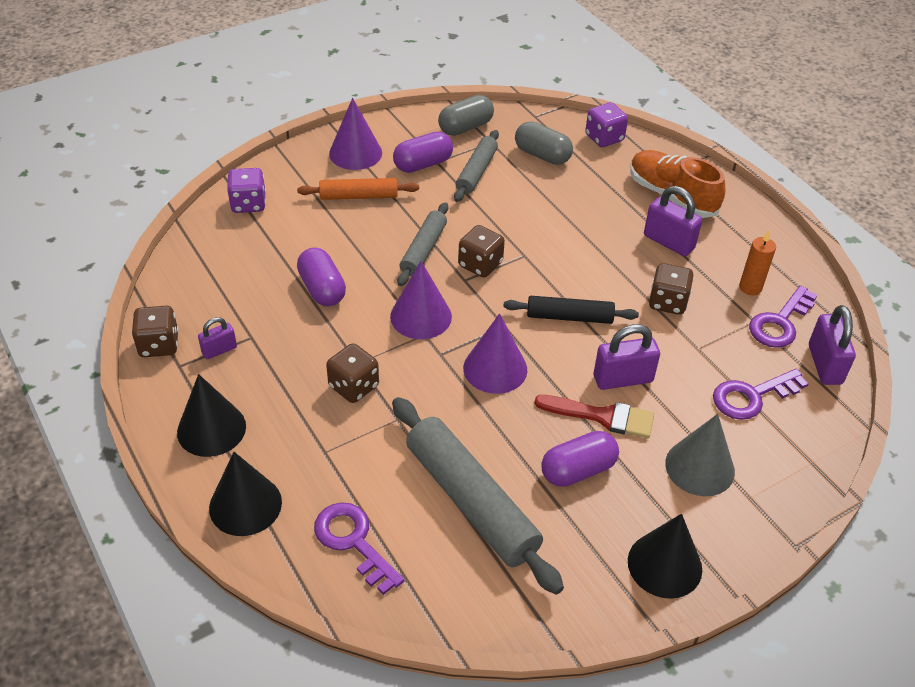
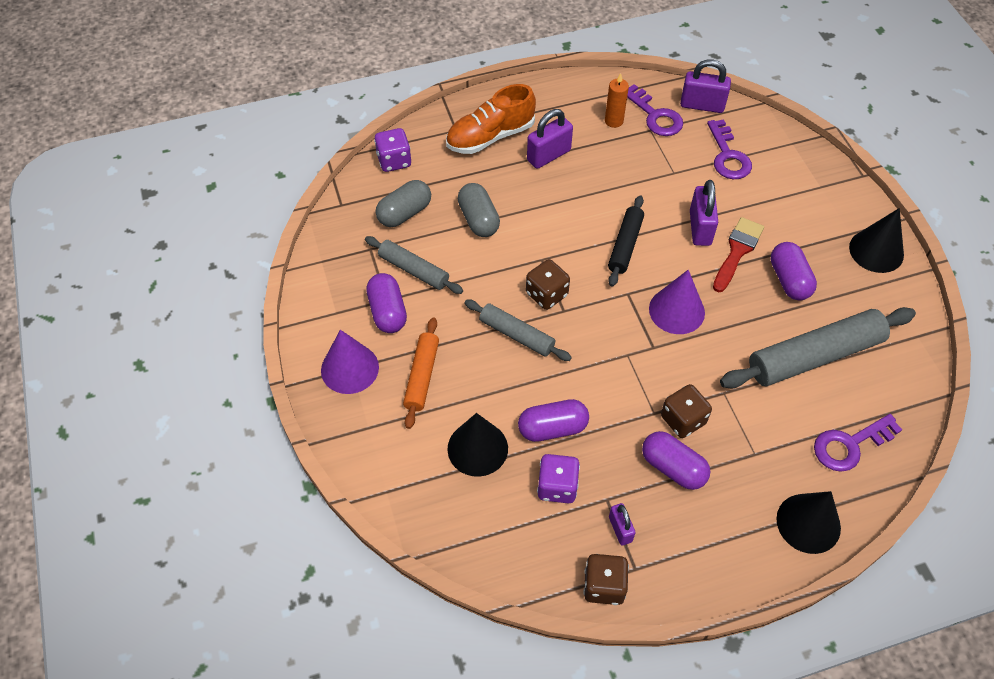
camera: 75 degrees left, 10 degrees up
(211, 429) = (720, 544): black cone -> black cone (477, 448)
(248, 204) = (405, 481): purple dice -> purple dice (557, 487)
(294, 383) = (673, 468): none -> purple capsule
(421, 316) = (605, 353): purple cone -> none
(465, 127) = (339, 264): grey capsule -> grey capsule (478, 219)
(667, 302) = (620, 176): brown dice -> none
(699, 467) = (792, 206): grey cone -> none

